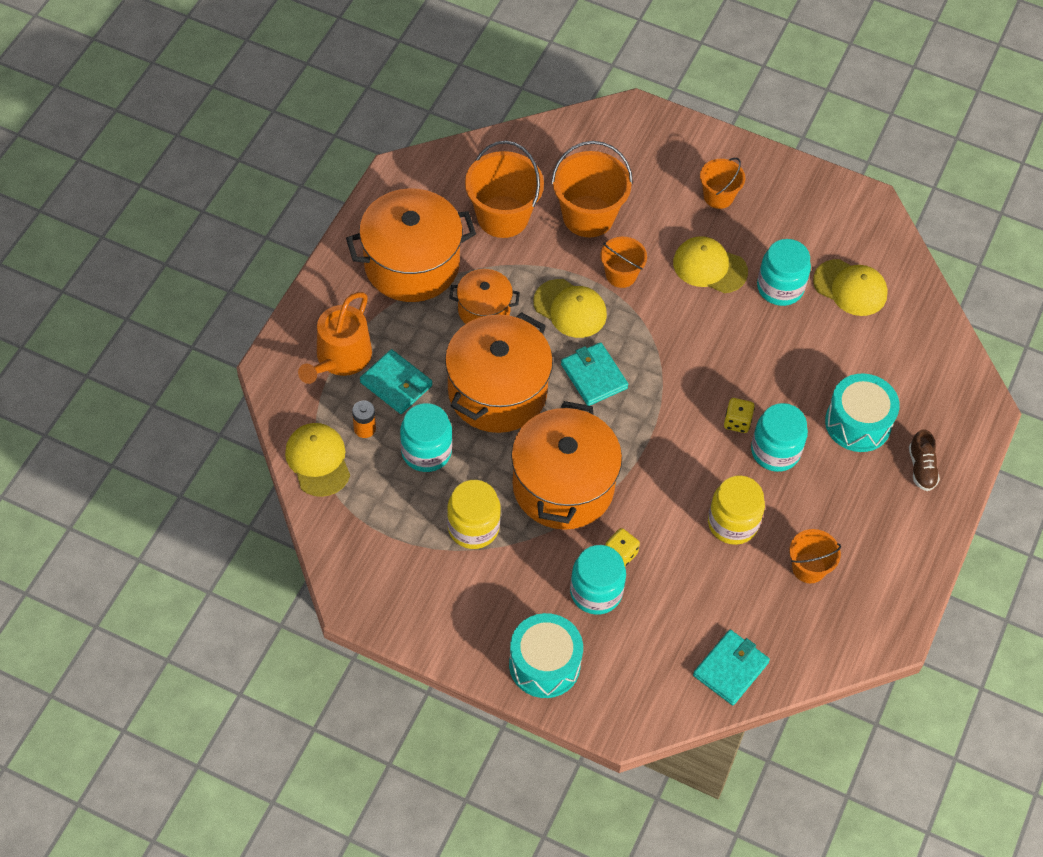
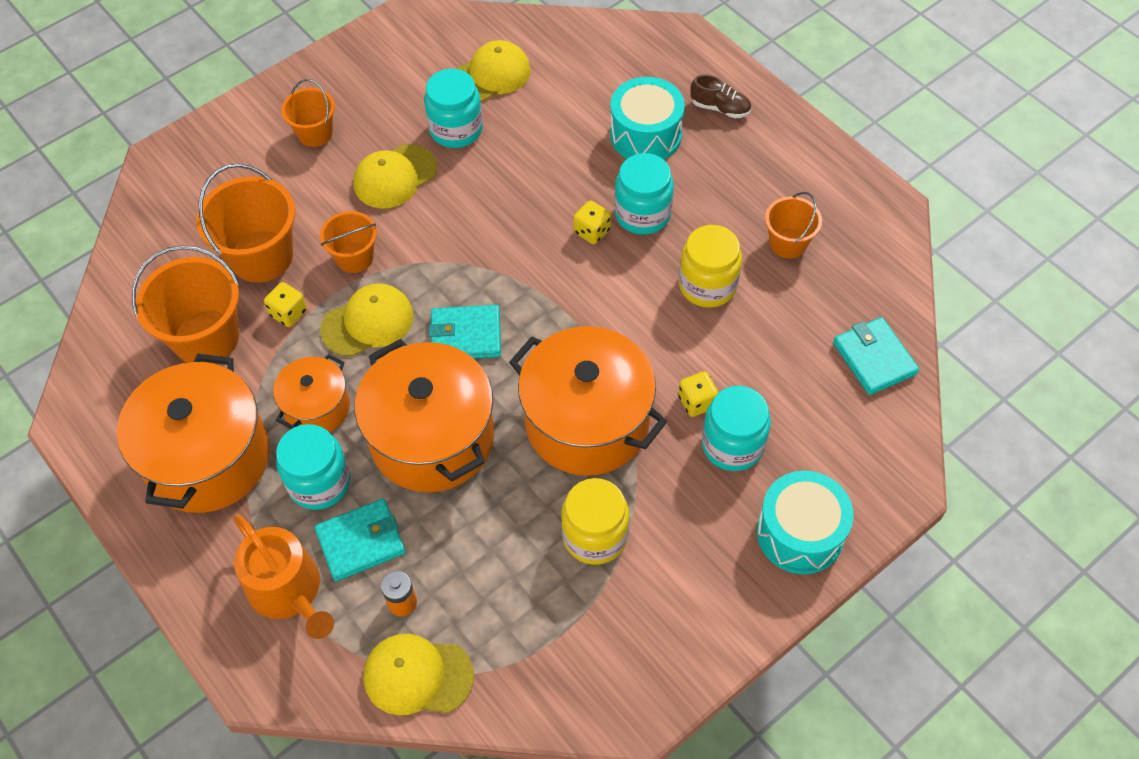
camera: 60 degrees left, 0 degrees up
(426, 451) = (470, 546): turquoise jar -> turquoise jar (319, 482)
(550, 256) = (288, 313): none -> yellow dice

